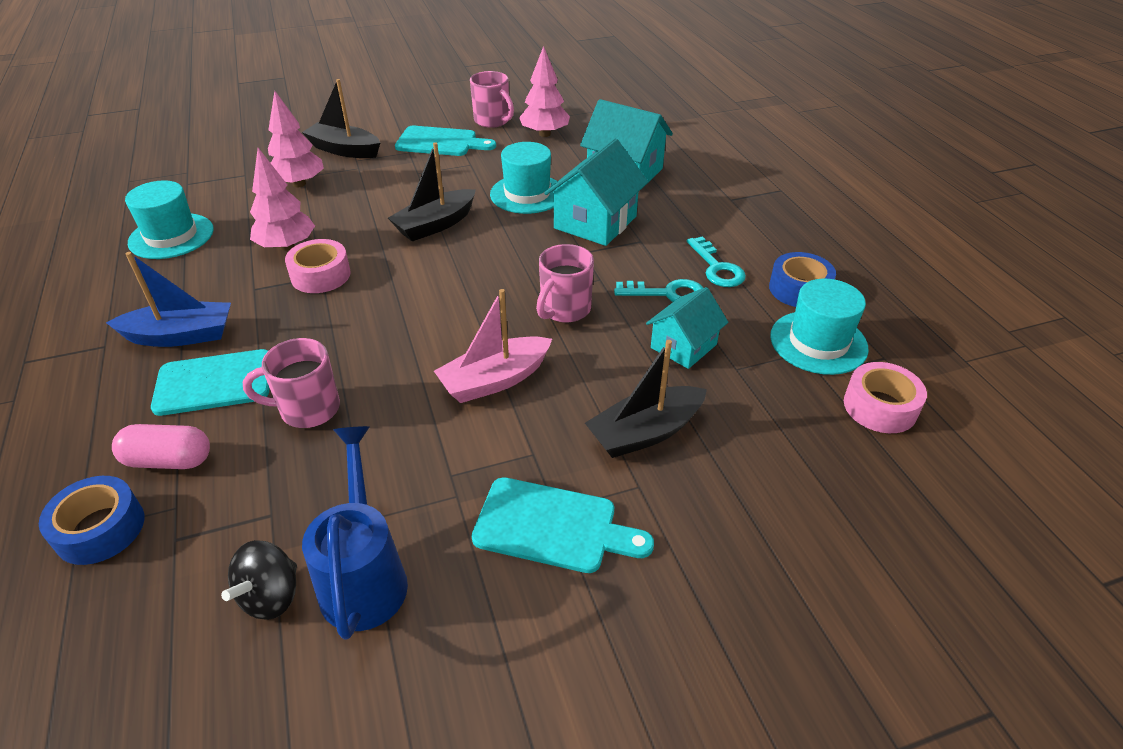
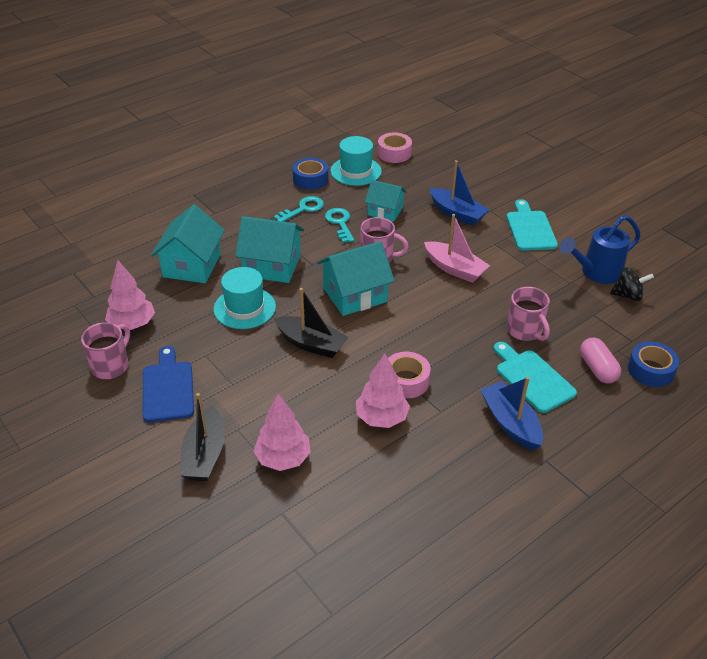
camera: 110 degrees left, 0 degrees up
(171, 236) = (407, 506): turquoise hat -> none
(440, 142) = (168, 388): turquoise cutting board -> blue cutting board
(498, 272) = (355, 295): none -> turquoise house
(645, 432) = (457, 213): black boat -> blue boat

